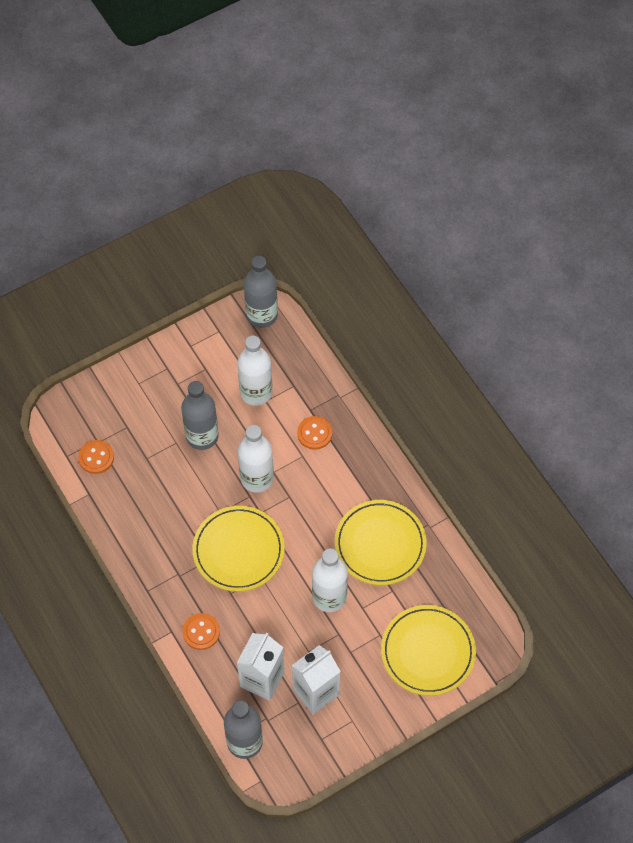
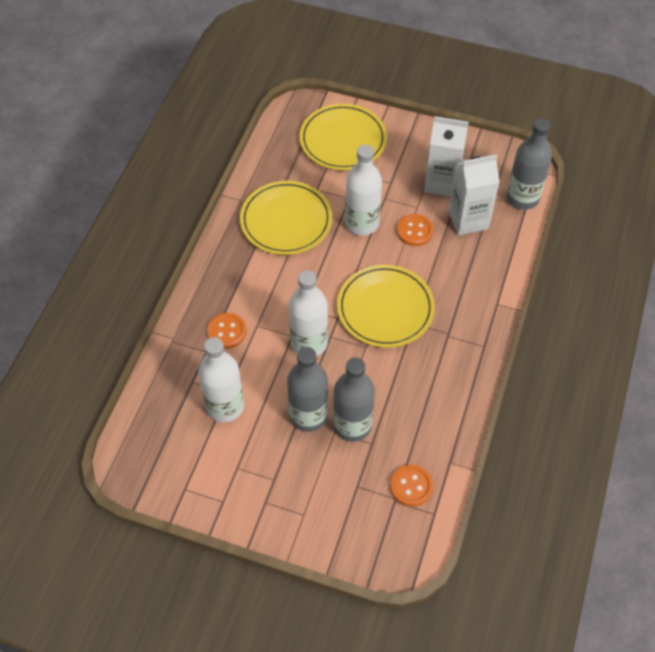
camera: 130 degrees left, 5 degrees down
(201, 632) = (476, 283): orange button -> orange button (414, 231)
(261, 315) = (136, 464): grey bottle -> grey bottle (352, 425)

